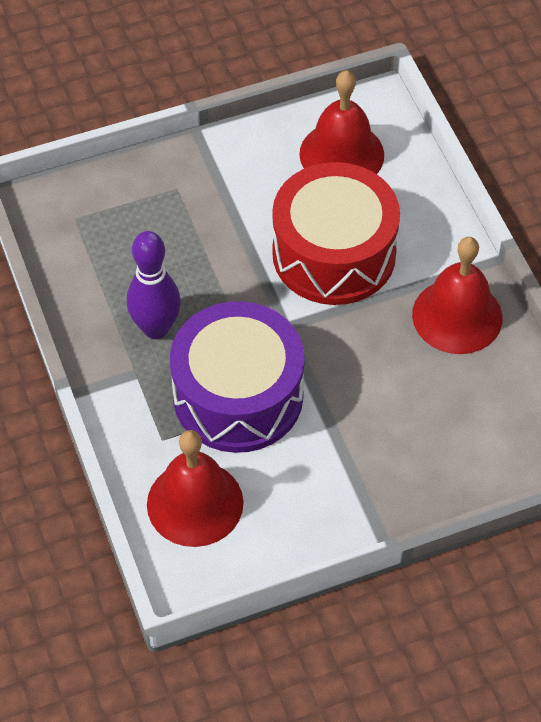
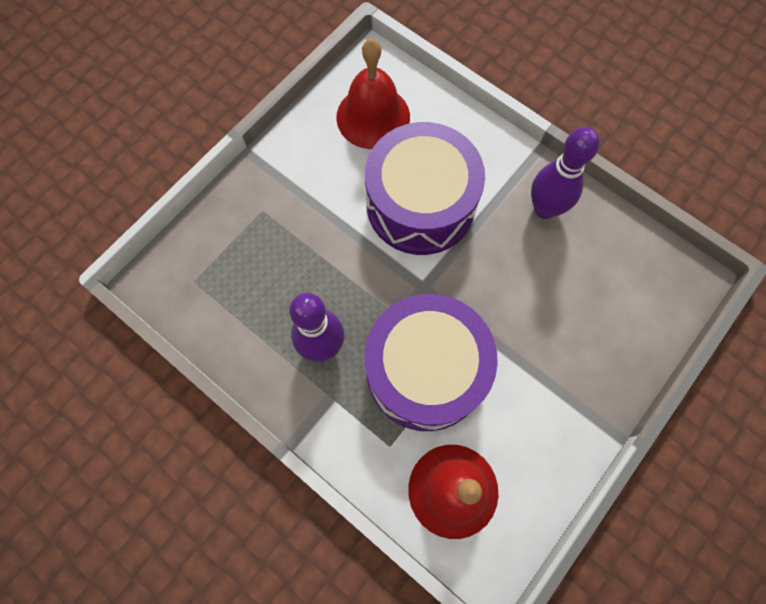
camera: 30 degrees left, 15 degrees up
(334, 253) = (420, 204): red drum -> purple drum
(457, 316) = (544, 208): red bell -> purple bowling pin

